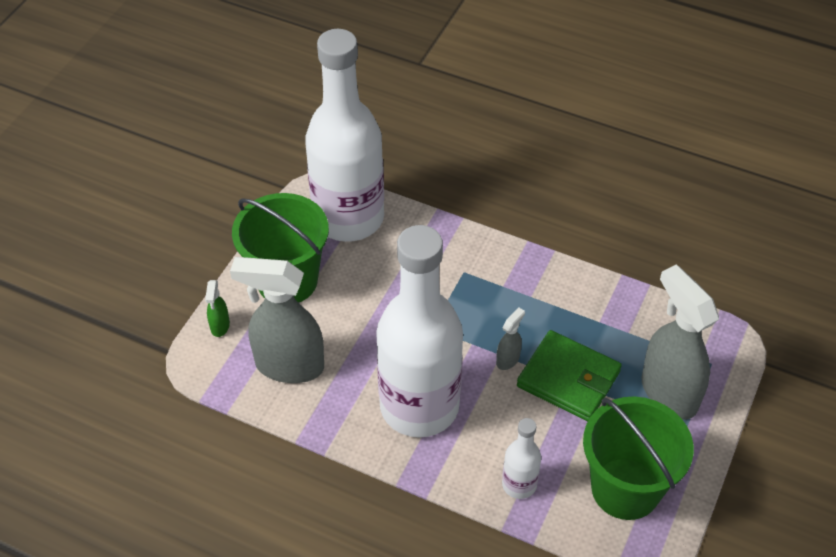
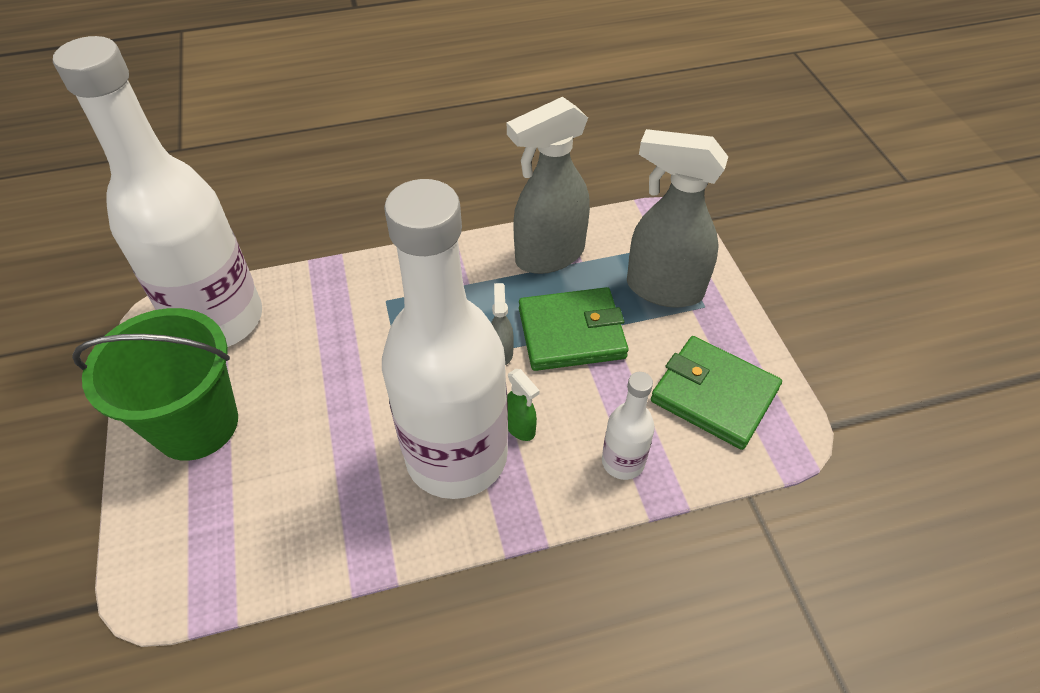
camera: 40 degrees left, 0 degrees up
(220, 326) = (148, 528): green spray bottle -> green spray bottle (520, 427)
(288, 365) = (273, 515): grey spray bottle -> grey spray bottle (549, 256)
(625, 488) = (714, 395): green bucket -> green wallet

